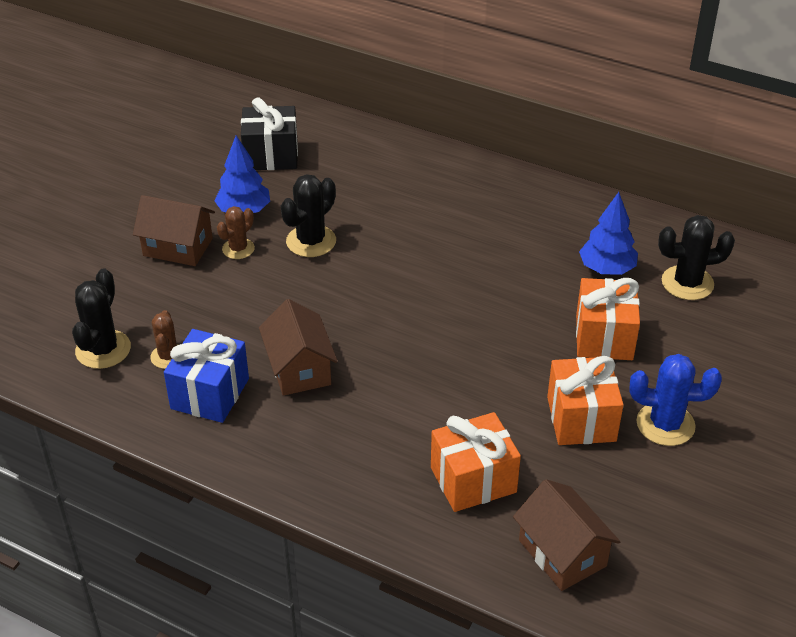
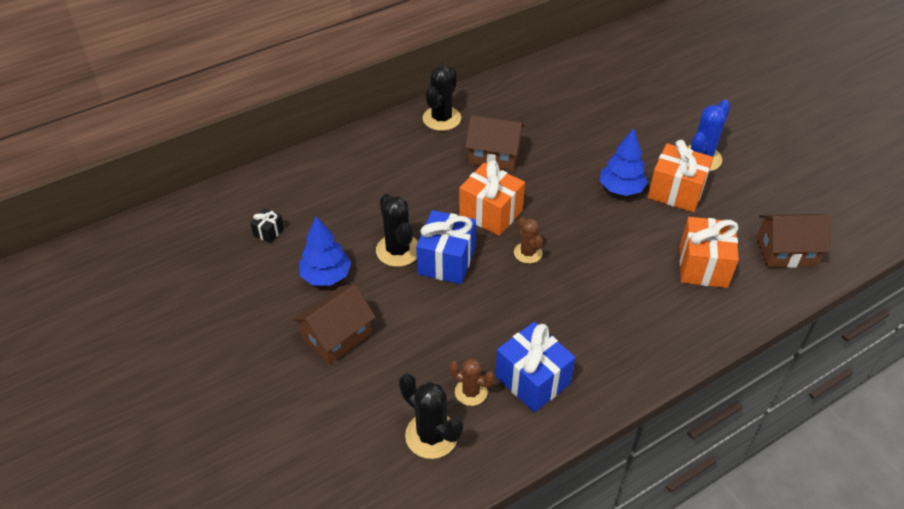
camera: 60 degrees left, 5 degrees up
(238, 249) = (371, 297): brown cactus -> brown cactus (528, 253)
(271, 156) = (269, 232): black gift -> black gift, size x0.47
(299, 368) = (539, 314): brown house -> brown house (494, 155)
(322, 278) = (446, 261): none -> blue gift
(604, 337) = (608, 148): orange gift -> orange gift (490, 213)
(607, 269) = (545, 117): blue tree -> blue tree (621, 189)
(687, 283) = (583, 91): black cactus -> black cactus (441, 118)

